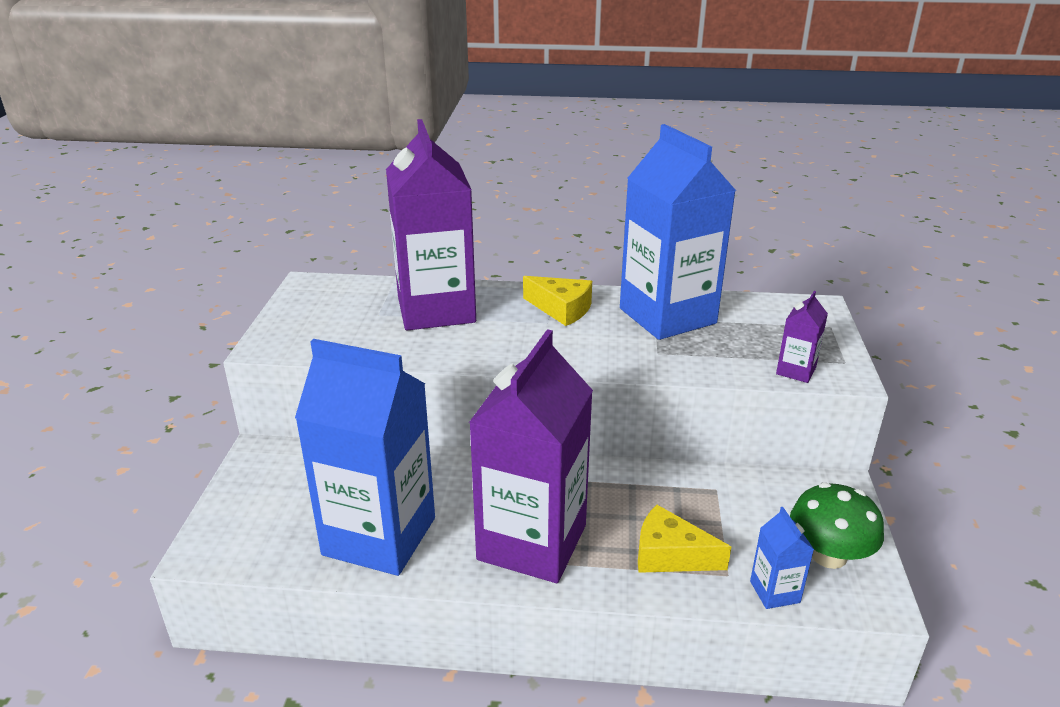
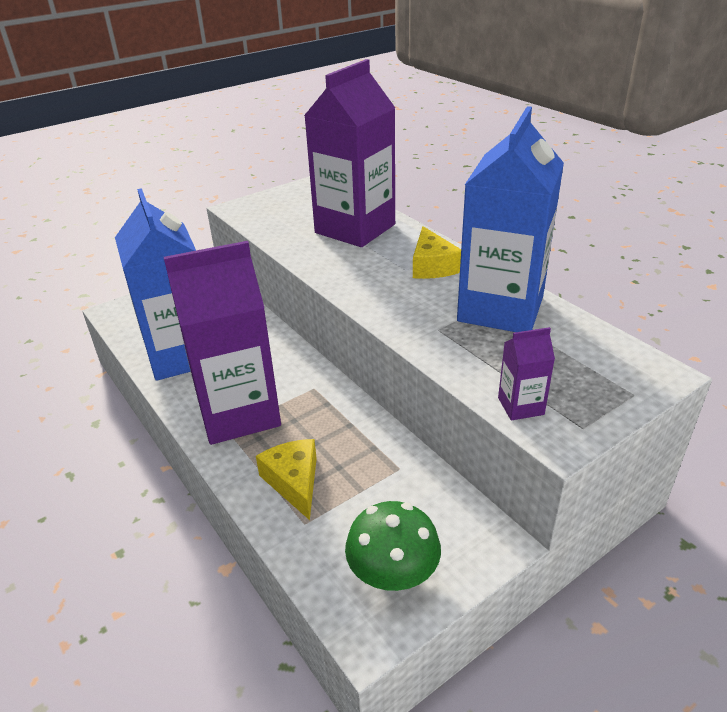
camera: 50 degrees right, 5 degrees up
(774, 592) = (311, 560): blue carton -> none

